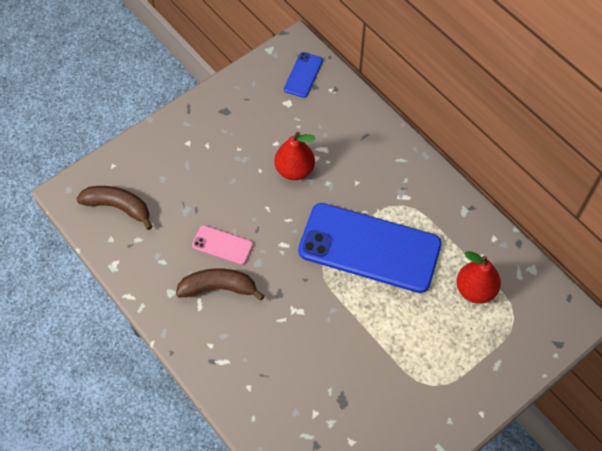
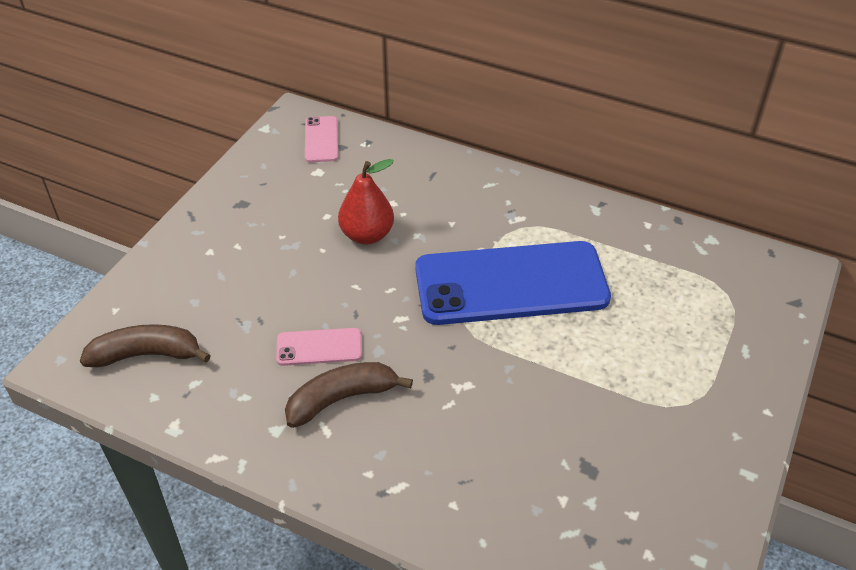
camera: 25 degrees left, 15 degrees down
(303, 75) = (321, 139): blue phone -> pink phone
(475, 290) = (664, 282): red pear -> none

